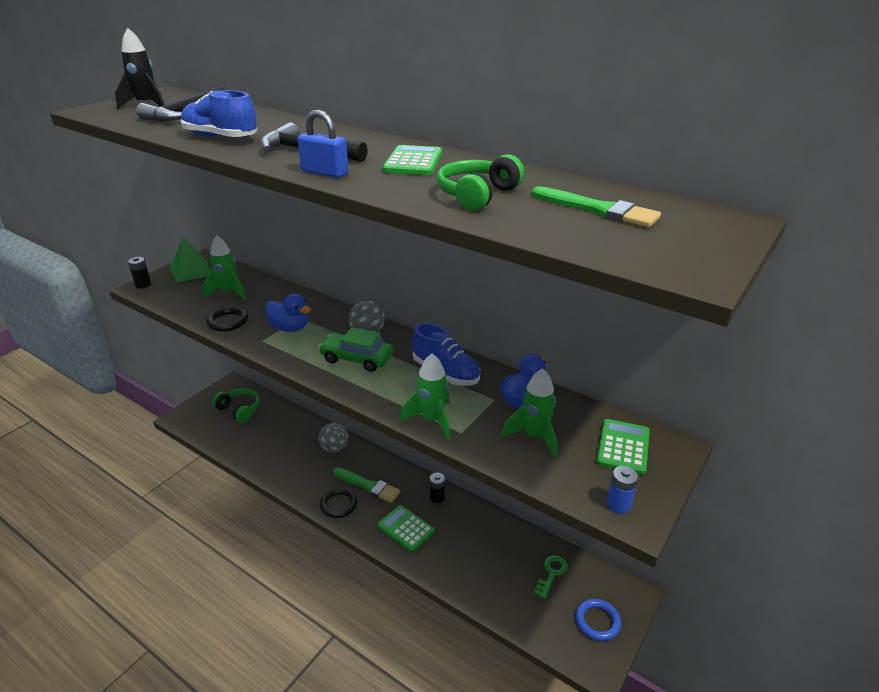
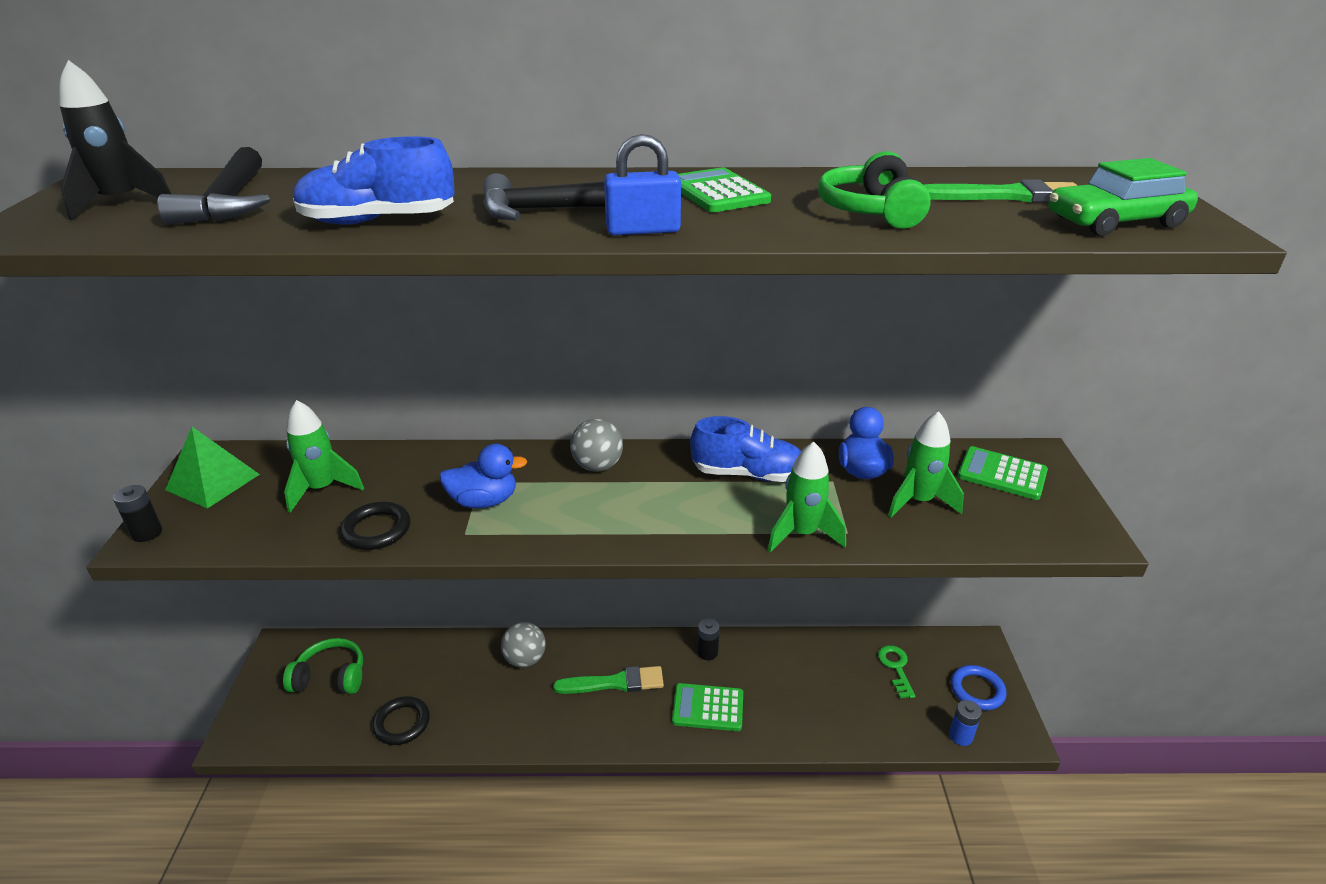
camera: 35 degrees left, 0 degrees up
(338, 504) = (600, 726): black ring -> black ring (402, 723)
(357, 358) = (624, 502): green car -> green car (1115, 222)
(618, 505) = (1066, 531): blue battery -> blue battery (960, 736)
(623, 447) = (1002, 474): green calculator -> green calculator turned 45 degrees counterclockwise

